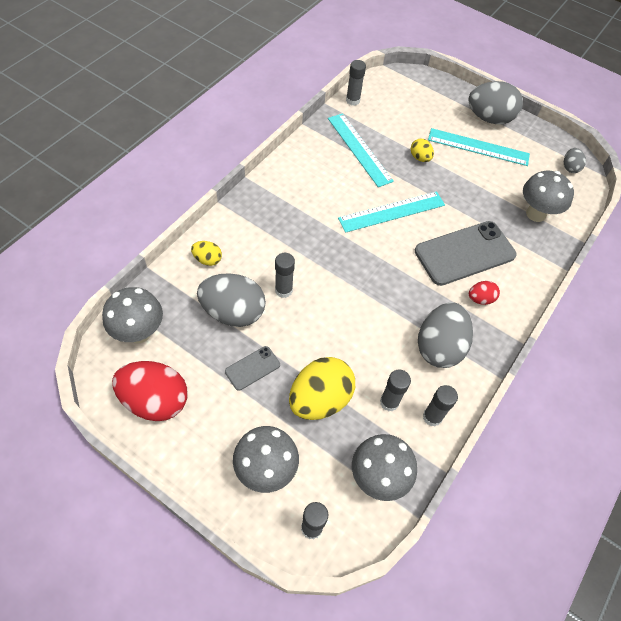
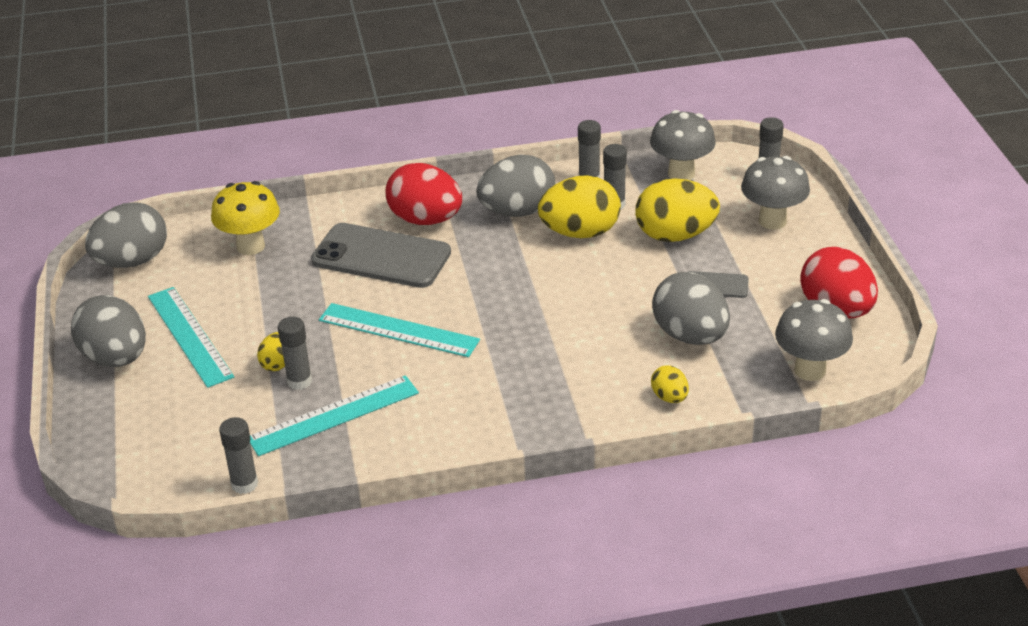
camera: 130 degrees left, 20 degrees down
(283, 290) = (614, 326): grey glue stick -> grey glue stick (299, 381)
(359, 149) = (334, 415): turquoise ruler -> turquoise ruler turned 45 degrees clockwise
(381, 356) = (580, 232): none -> yellow egg
(480, 299) = (425, 220): red egg -> red egg, size x2.05
(535, 214) = (250, 246): grey mushroom -> yellow mushroom
(570, 167) = (132, 261): grey egg -> grey egg, size x2.05

